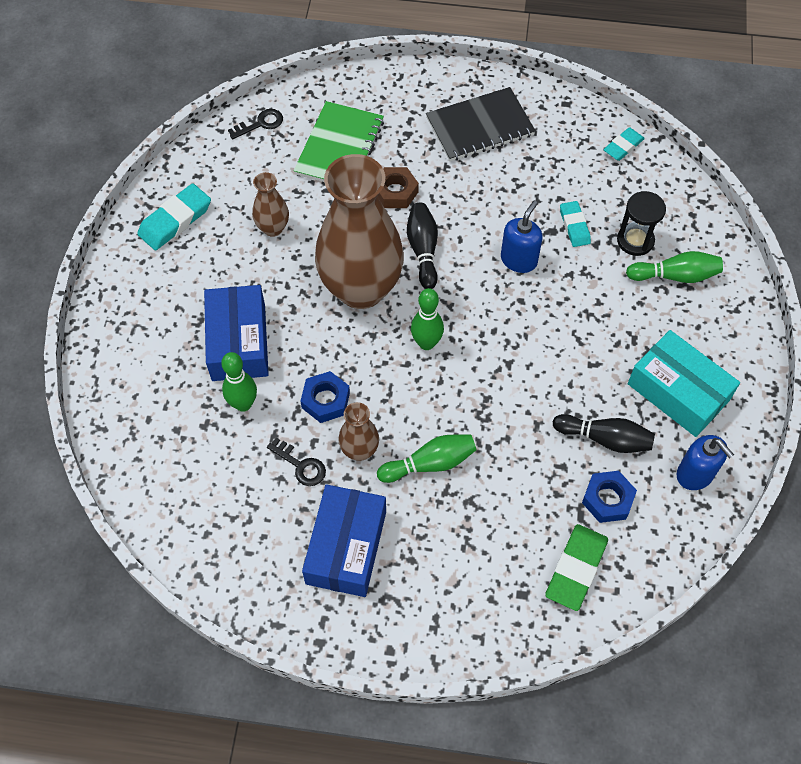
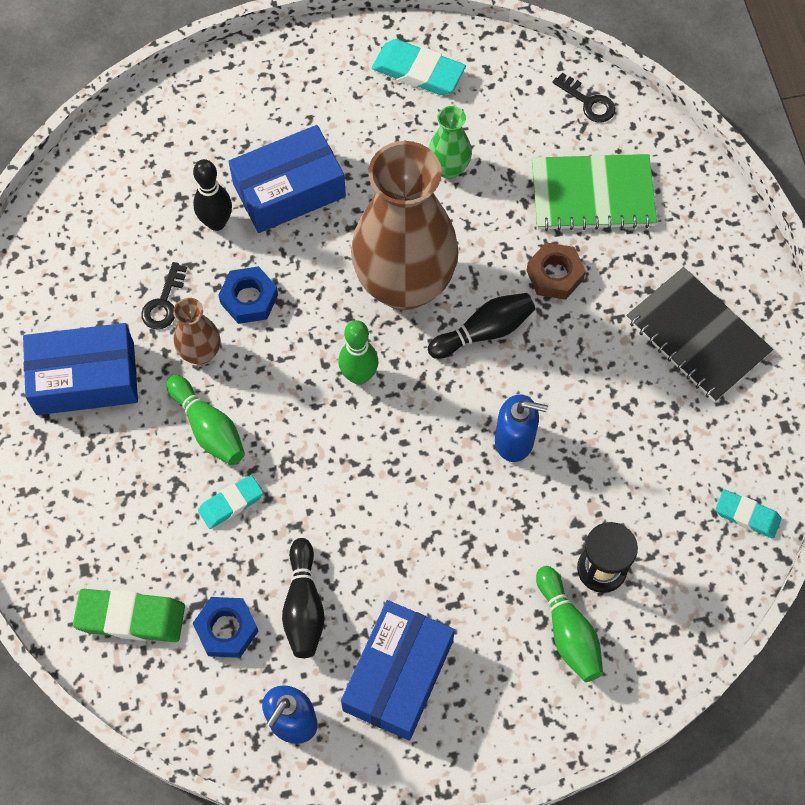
camera: 70 degrees right, 5 degrees up
(243, 404) = (216, 222): green bowling pin -> black bowling pin
(273, 228) = (448, 168): brown vase -> green vase
(574, 226) = (592, 490): turquoise eraser -> turquoise eraser (231, 503)
(678, 392) = (398, 675): turquoise box -> blue box

